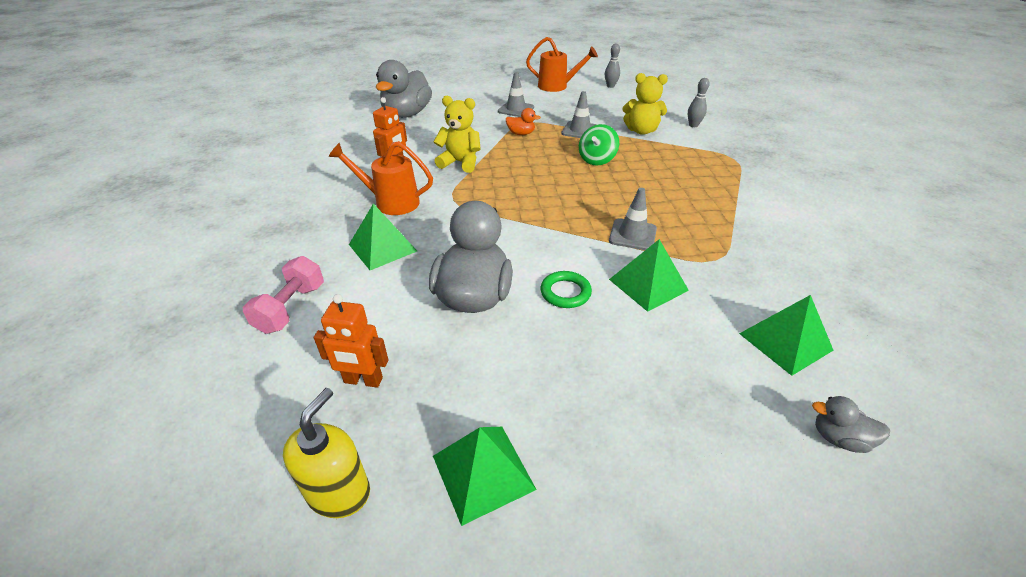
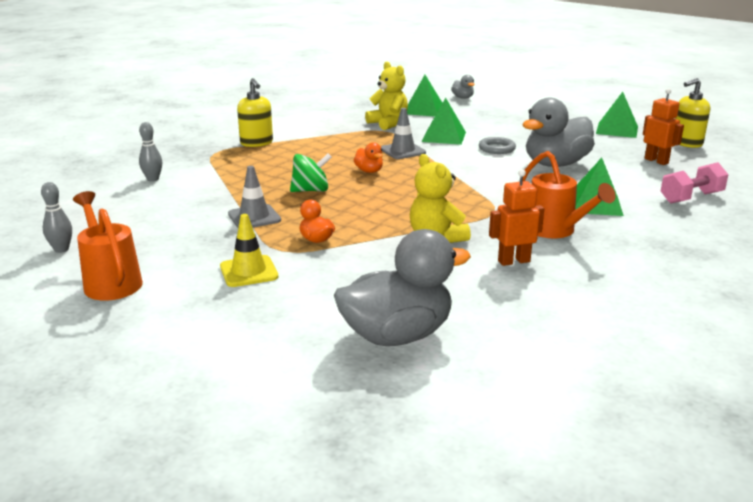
camera: 135 degrees left, 15 degrees down
(516, 109) = (249, 272): grey traffic cone -> yellow traffic cone
(565, 292) = (497, 149): green ring -> grey ring
(603, 195) = (369, 171): none -> orange duck
(641, 131) = (206, 193): yellow teddy bear -> yellow teddy bear (388, 124)
(743, 181) = (256, 143): none -> yellow soap dispenser

